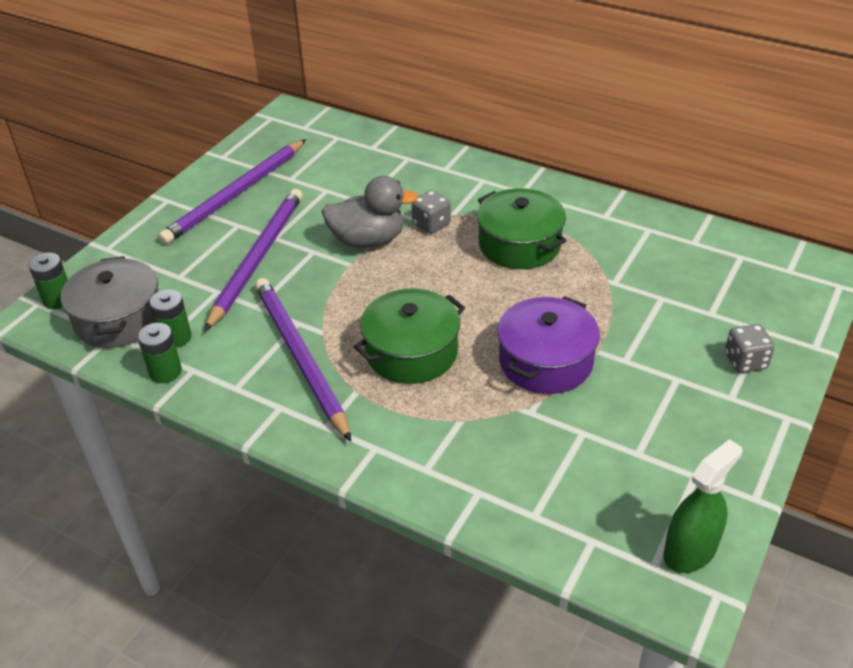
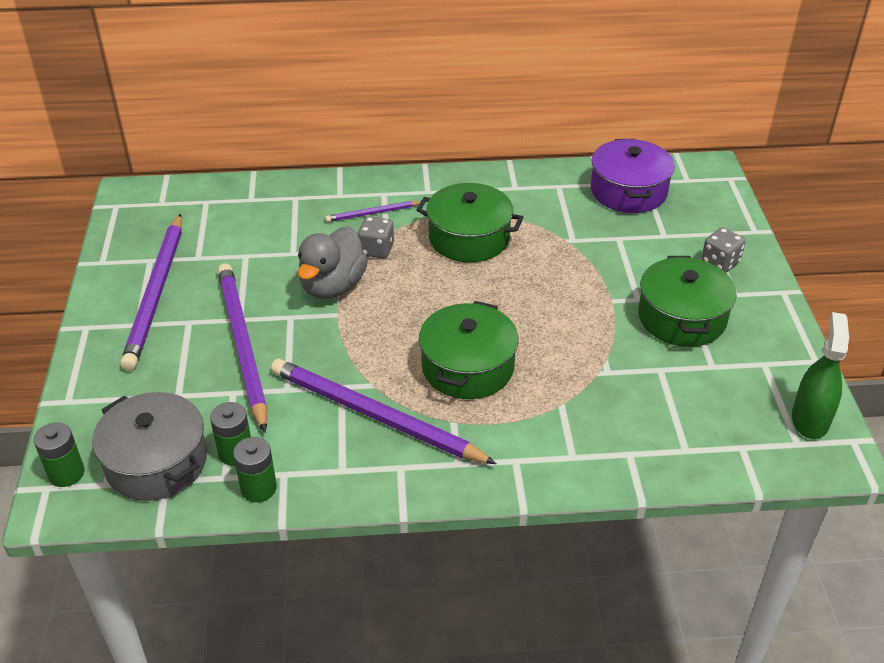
camera: 35 degrees left, 0 degrees up
(368, 240) = (333, 286): grey duck -> grey duck turned 150 degrees clockwise
(457, 193) = (372, 213): none -> purple pencil
(545, 361) = (581, 326): purple pot -> purple pot (628, 191)
(652, 396) = (681, 318): none -> green pot

